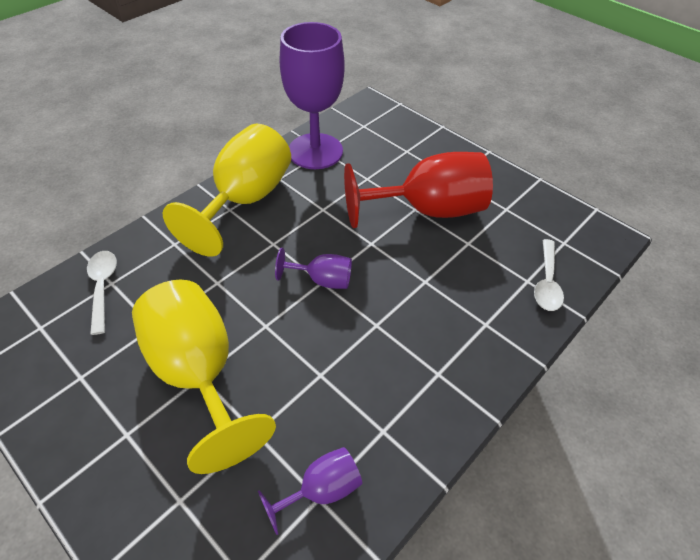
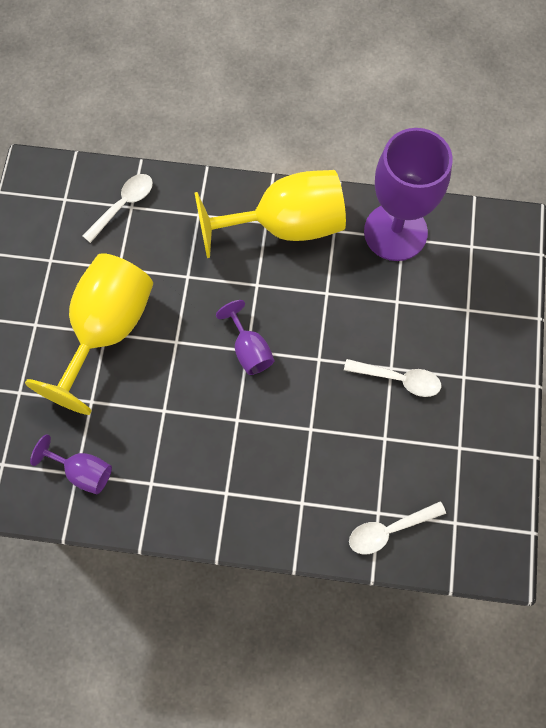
camera: 55 degrees right, 20 degrees up
(427, 210) = (399, 379): red goblet -> white spoon

